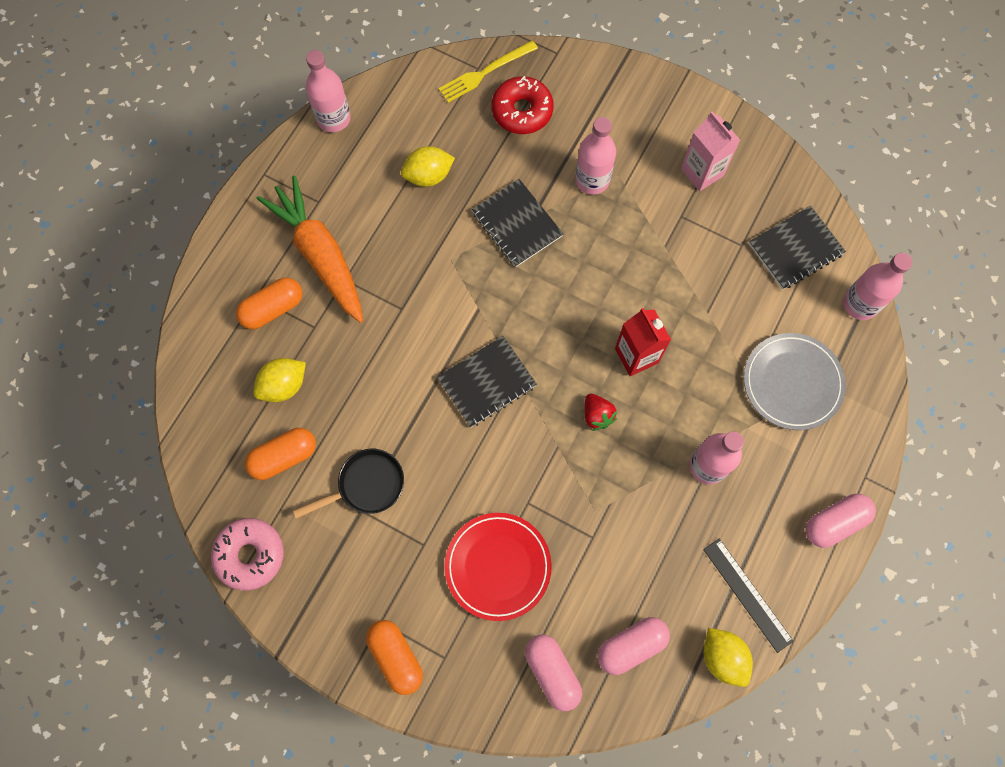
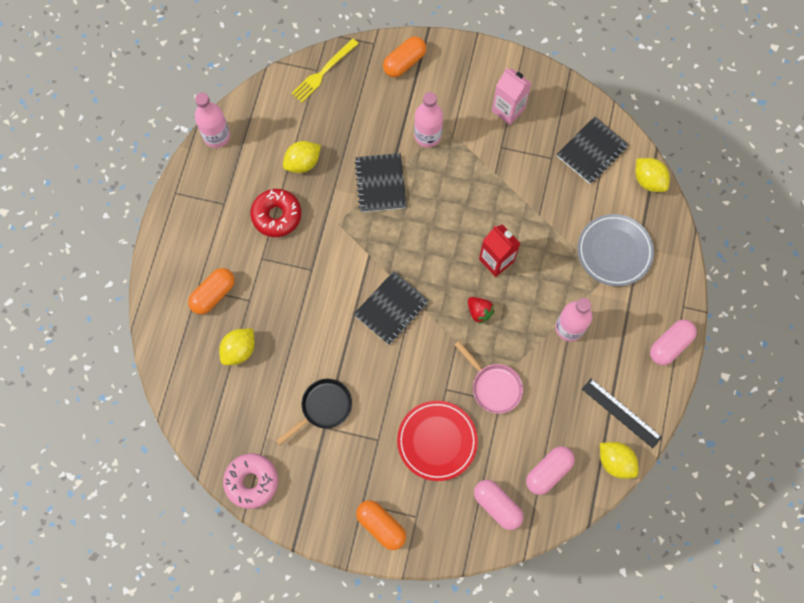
camera: 15 degrees left, 0 degrees up
(284, 457) = (255, 403): orange capsule -> orange capsule (404, 62)
(320, 254) = (237, 244): orange carrot -> none
(517, 224) = (380, 183): black notebook -> black notebook turned 45 degrees clockwise
(522, 111) = (360, 95): red donut -> red donut (277, 215)
(590, 515) = (493, 386): none -> pink pan
(860, 304) = (648, 180): pink bottle -> yellow lemon

